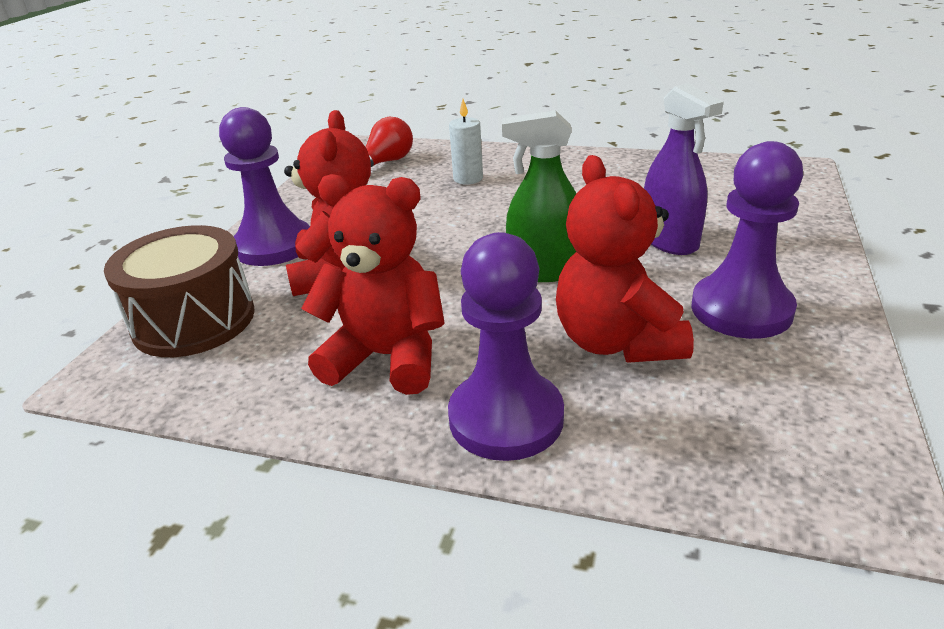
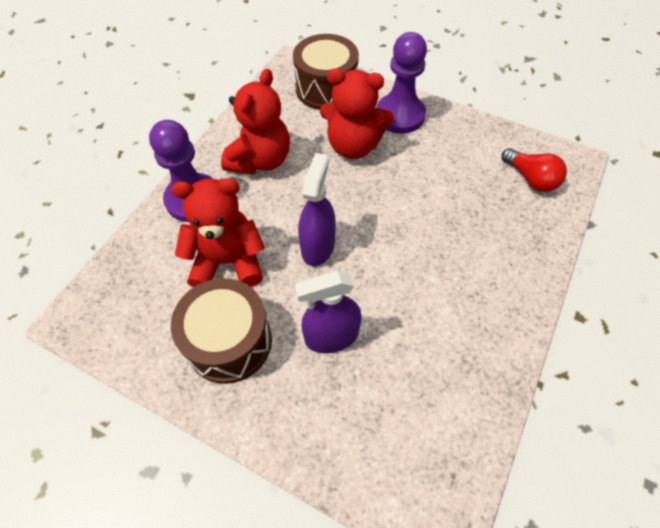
camera: 100 degrees right, 25 degrees up
(468, 179) = (483, 229): white candle -> none
(545, 271) = (318, 246): green spray bottle -> purple spray bottle
(741, 309) = (229, 341): purple pawn -> brown drum

